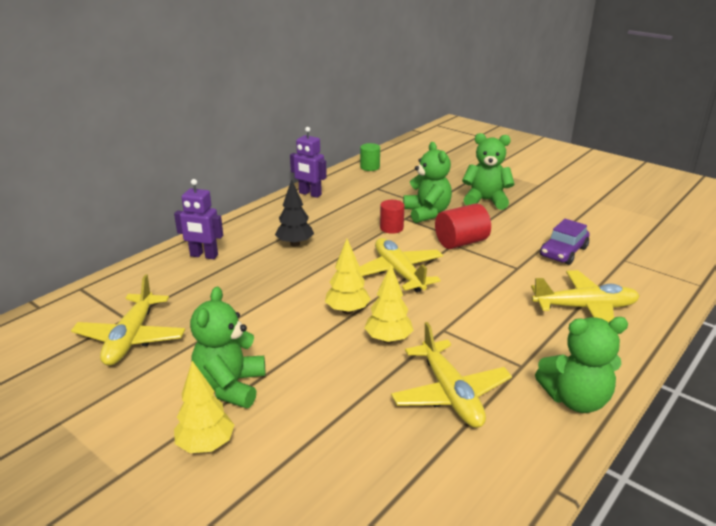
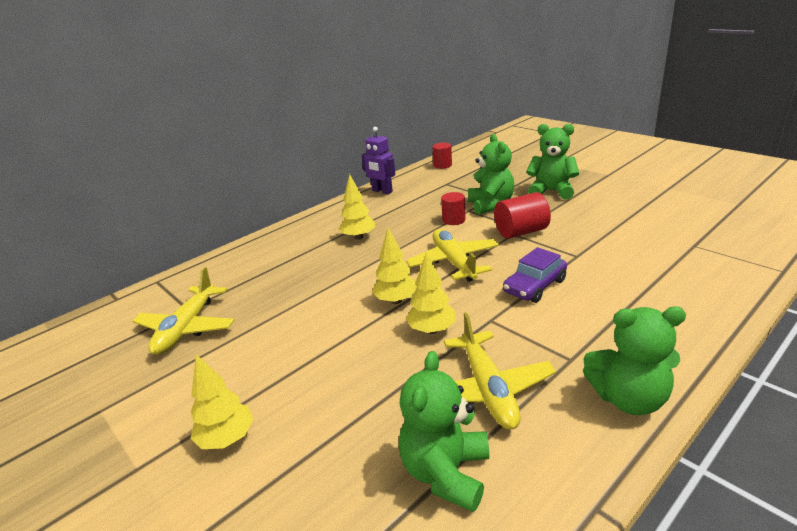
camera: 10 degrees right, 0 degrees up
(204, 256) = (273, 250): purple robot -> none
(230, 386) = (266, 377): green teddy bear -> green teddy bear (446, 473)
(295, 244) = (358, 237): black tree -> yellow tree
(370, 167) = (442, 165): green cylinder -> red cylinder
(563, 252) = (628, 239): purple car -> purple car (534, 286)
(585, 308) = (647, 296): yellow plane -> none

